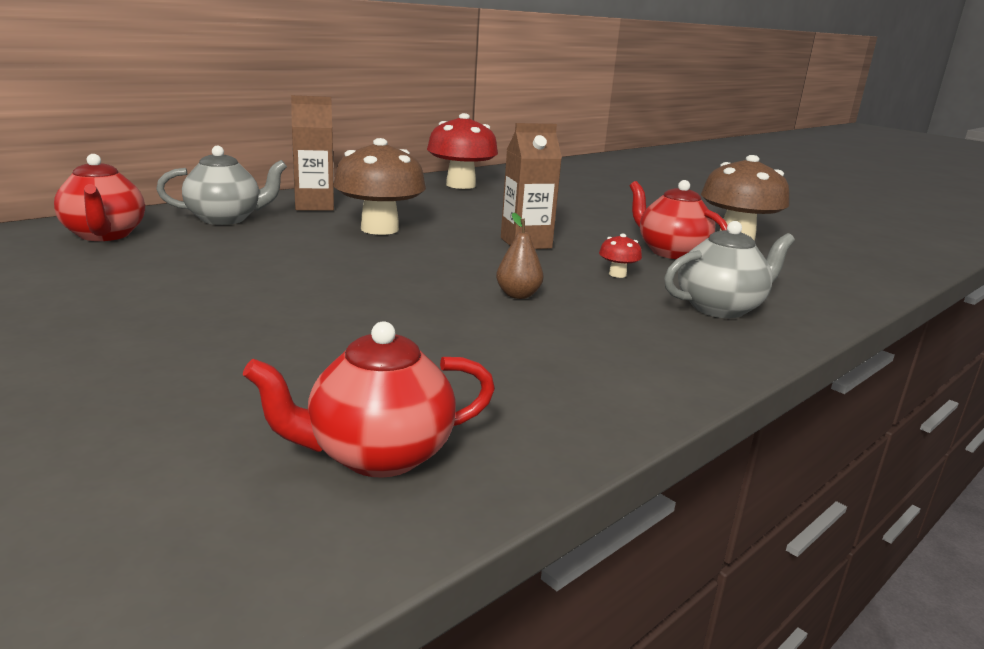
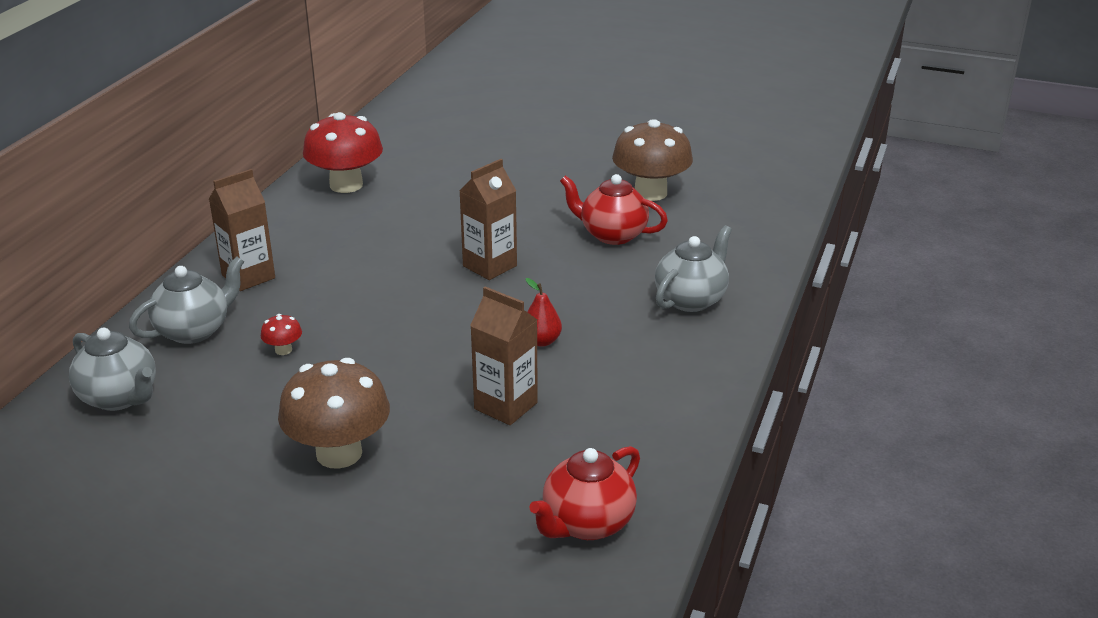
camera: 25 degrees left, 10 degrees up
(104, 235) = (120, 398): red teapot -> grey teapot
(379, 229) = (348, 292): brown mushroom -> brown mushroom (339, 453)
(420, 327) = (506, 406): none -> brown carton
(518, 295) = (541, 341): brown pear -> red pear
(617, 274) = (593, 284): red mushroom -> red mushroom (283, 350)

